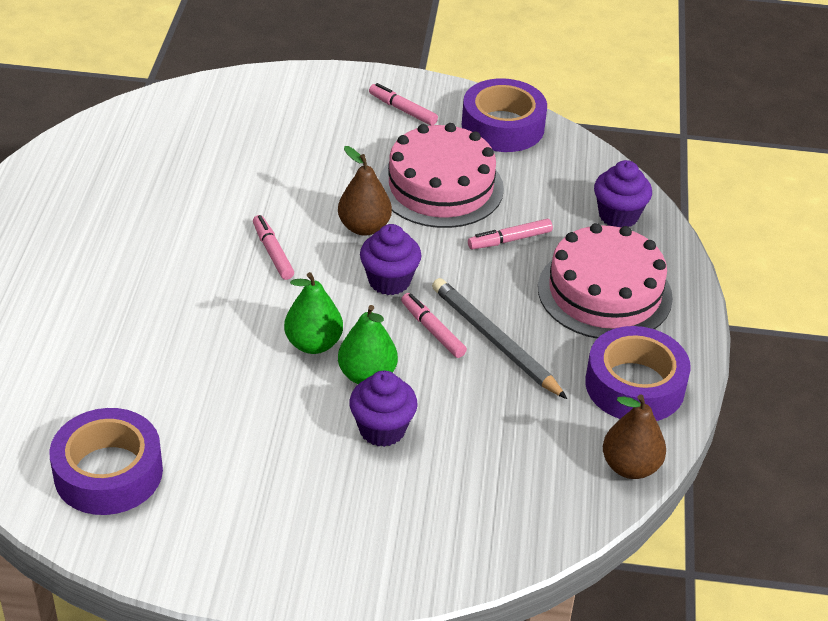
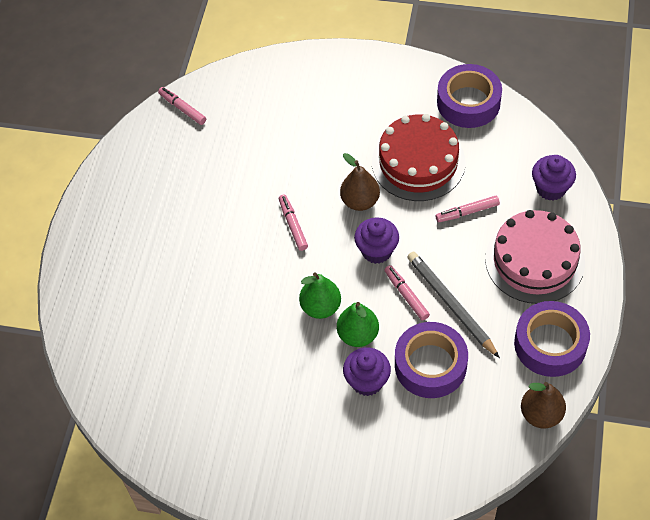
camera: 10 degrees right, 15 degrees up
(108, 472) = (179, 416): purple tape -> purple tape (430, 365)
(402, 110) = (392, 88): pink marker -> pink marker (182, 109)
(440, 187) = (418, 162): pink cake -> red cake

